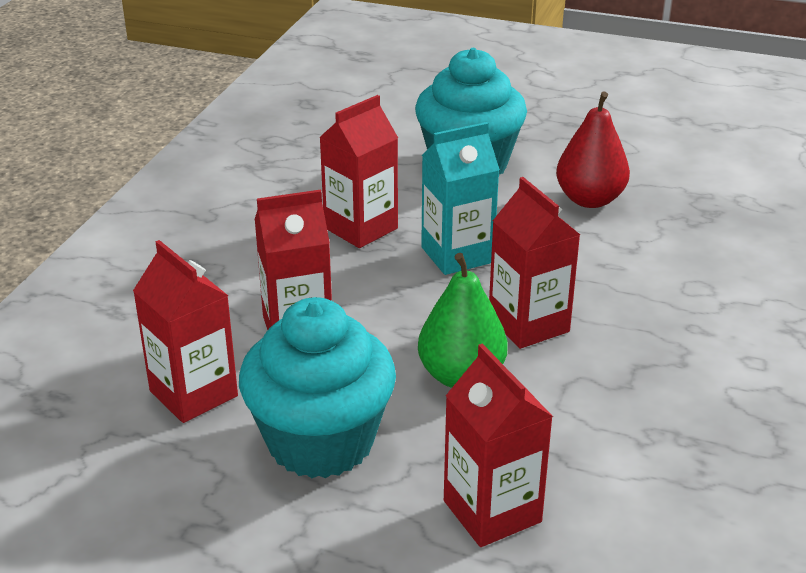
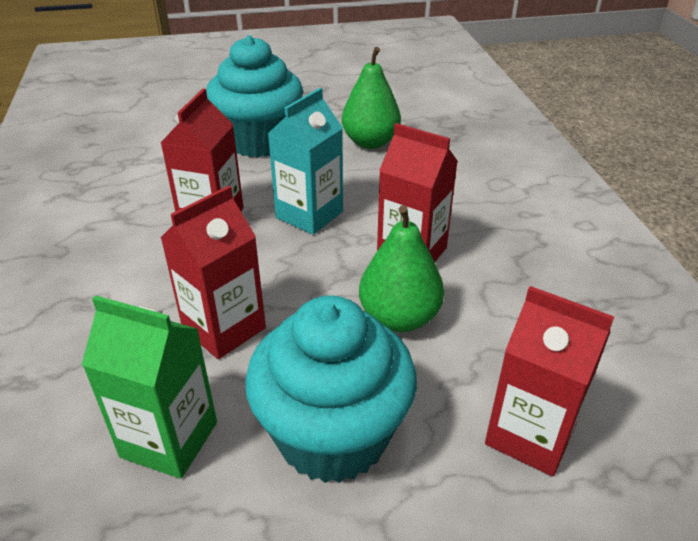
camera: 30 degrees left, 5 degrees up
(193, 393) = (169, 439): red carton -> green carton
(589, 200) = (370, 142): red pear -> green pear

